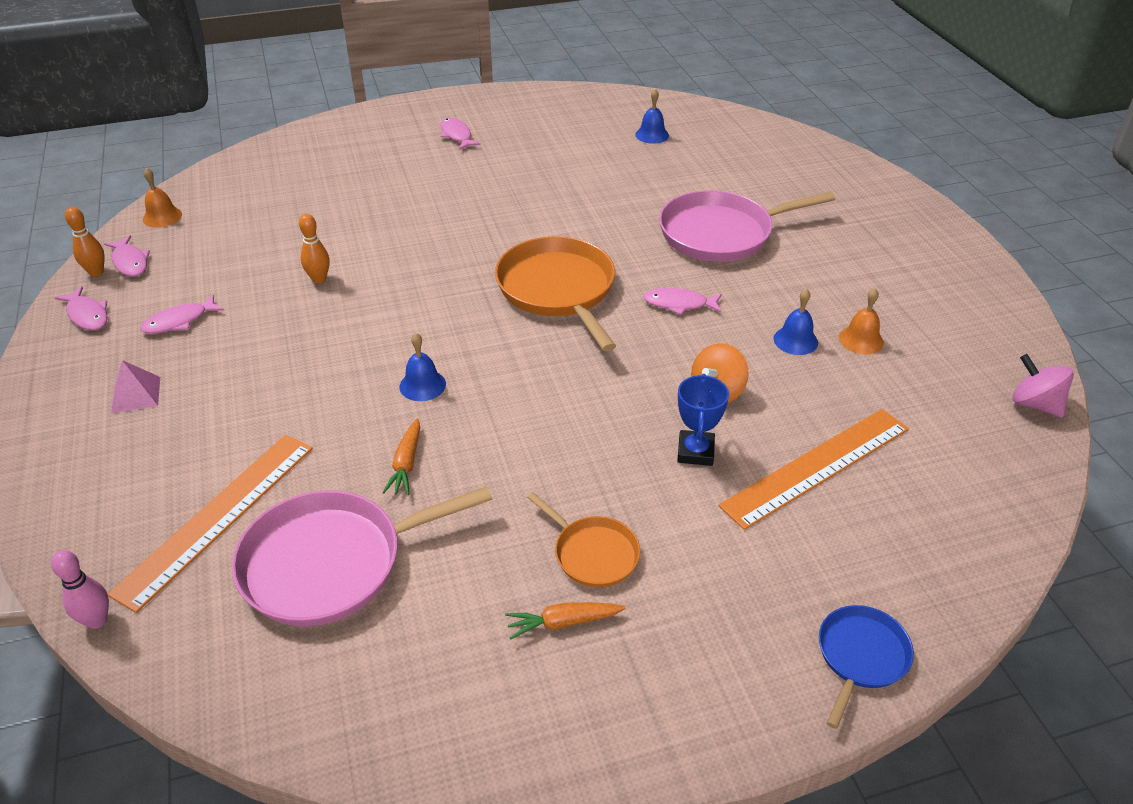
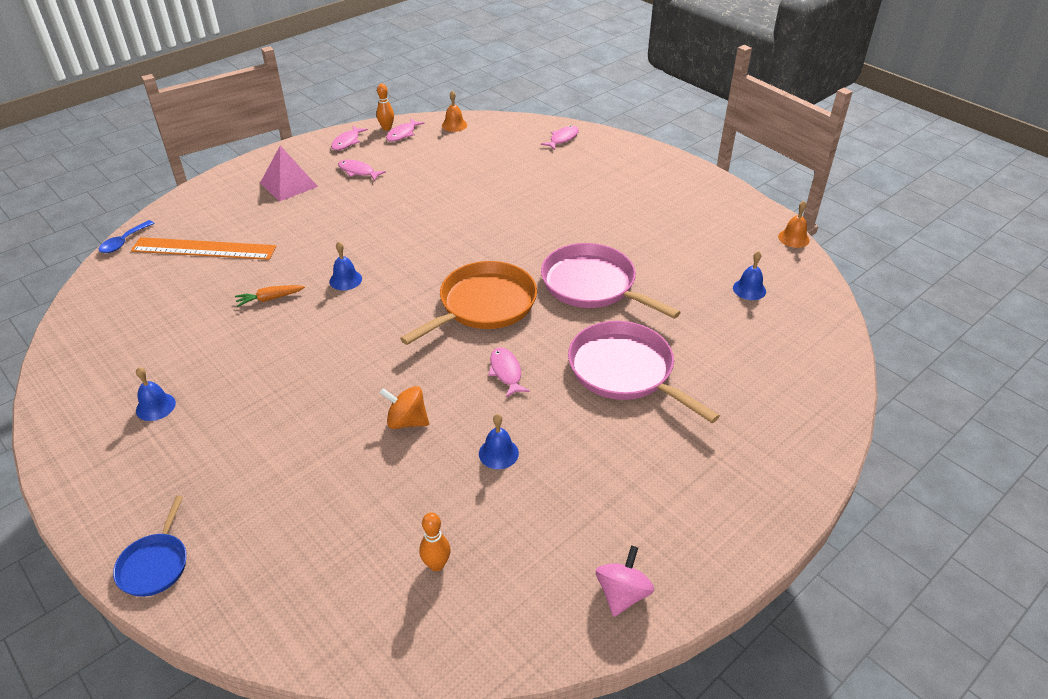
camera: 65 degrees right, 0 degrees up
(97, 620) = (124, 242): pink bowling pin -> blue spoon
(136, 394) = (289, 184): pink pyramid -> pink pyramid, size x1.60
(319, 279) = (429, 202): orange bowling pin -> orange bowling pin (436, 564)
(330, 563) = (180, 300): pink pan -> pink pan (592, 285)
(456, 135) = (649, 194): pink fish -> pink fish (562, 139)
(563, 623) = (155, 406): orange carrot -> blue bell
(593, 553) = (217, 403): orange pan -> none
(695, 452) = (333, 426): blue trophy -> none
(816, 466) = (344, 500): orange ruler -> none
(860, 656) = (155, 565): blue pan -> blue pan turned 90 degrees clockwise
(861, 340) = (524, 497): orange bell -> orange bell (793, 238)
(1034, 404) = (497, 648): pink spinning top -> pink spinning top (622, 594)

